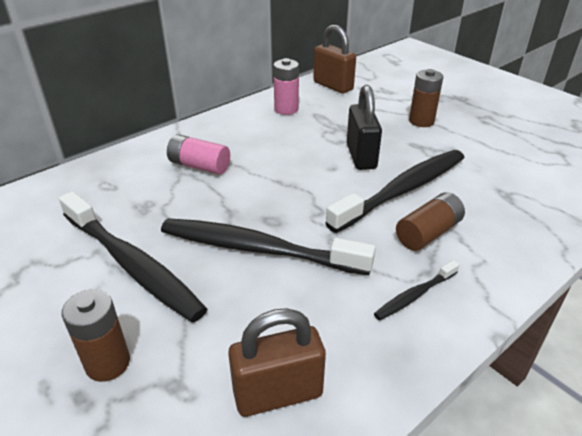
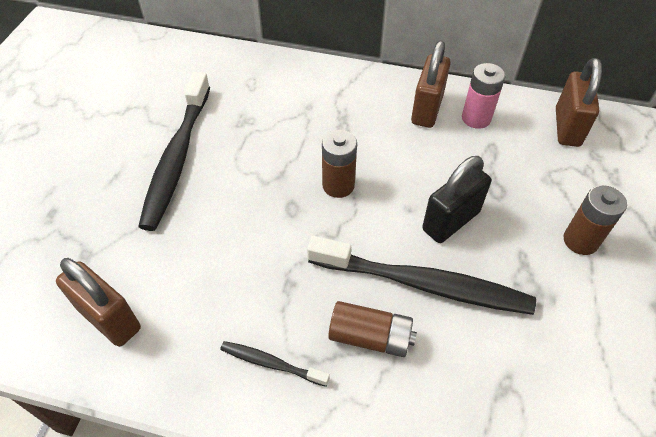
camera: 55 degrees right, 15 degrees up
(108, 363) = (83, 208): brown battery -> brown battery (338, 185)
(199, 166) = (323, 117): pink battery -> none
(253, 122) = (427, 109): none -> brown padlock
(258, 249) = (248, 220): black toothbrush -> none

